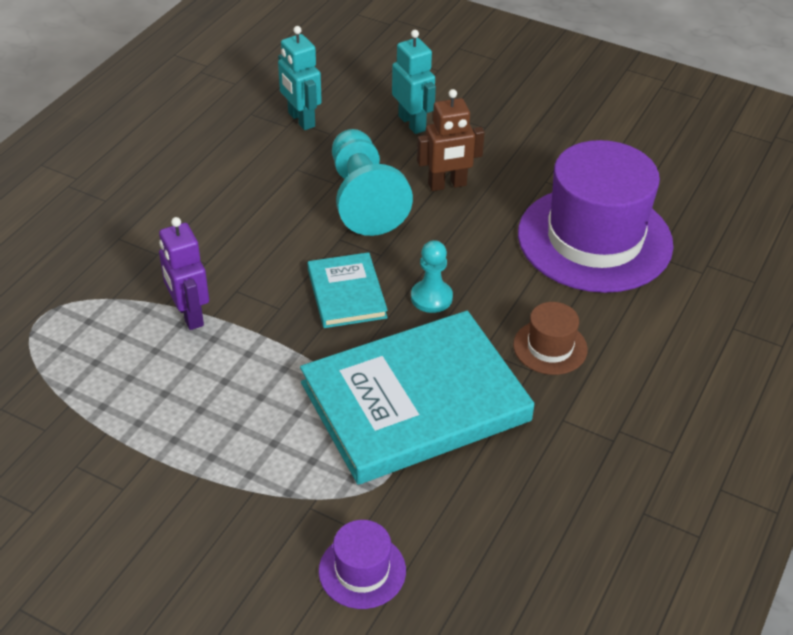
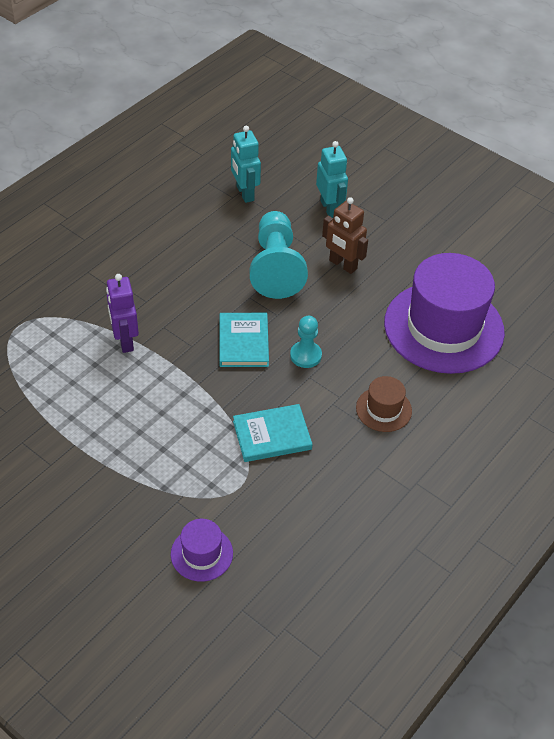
camera: 10 degrees right, 5 degrees up
(415, 402) = (272, 435): turquoise book -> turquoise book, size x0.49
(447, 185) = (342, 265): brown robot -> brown robot turned 45 degrees clockwise

